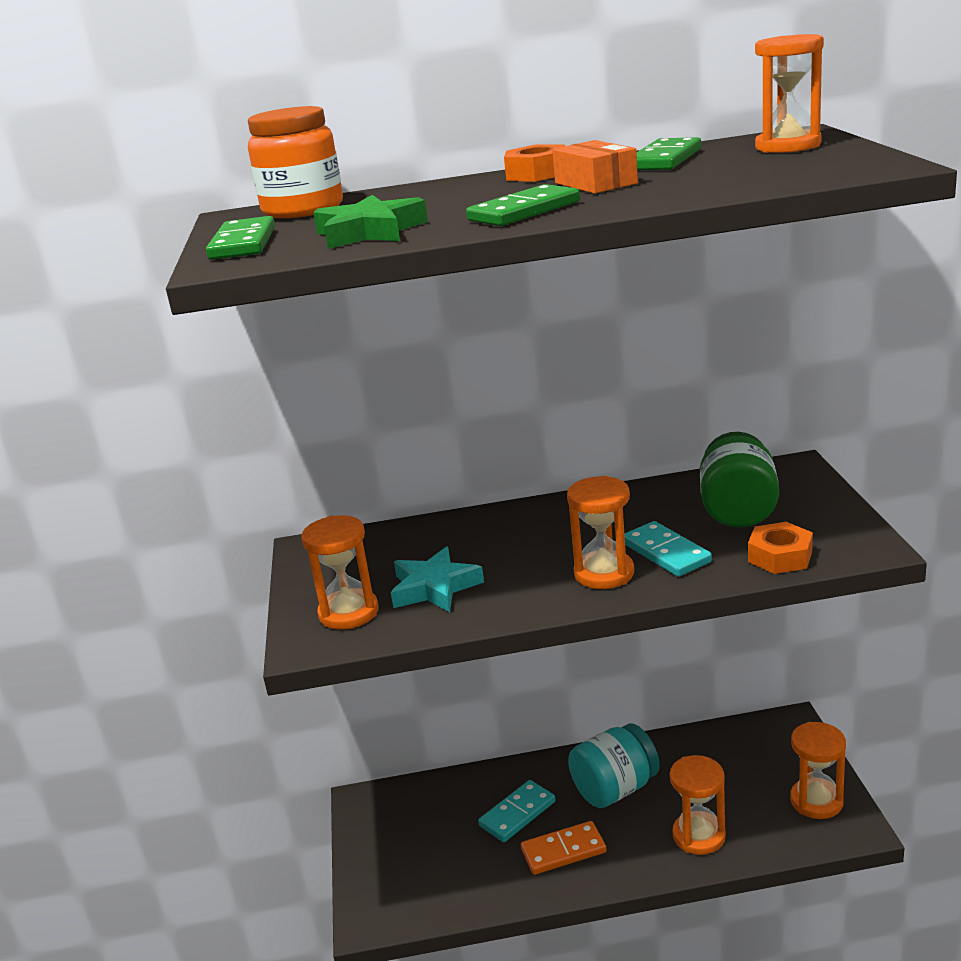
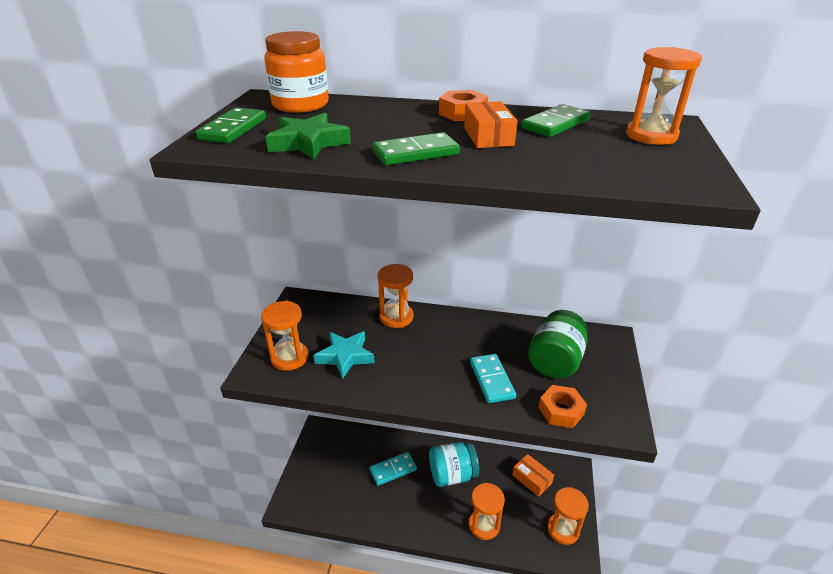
camera: 15 degrees right, 10 degrees up
(563, 851) = (406, 504): orange domino -> none
(604, 573) = (446, 383): orange hourglass -> orange hourglass (396, 317)
(738, 754) = (532, 479): none -> orange box

